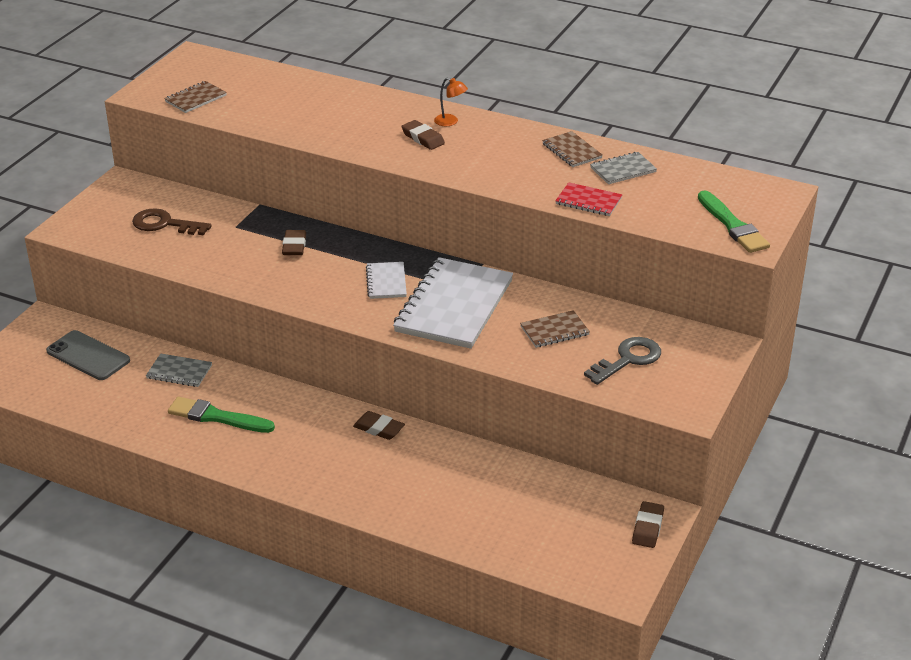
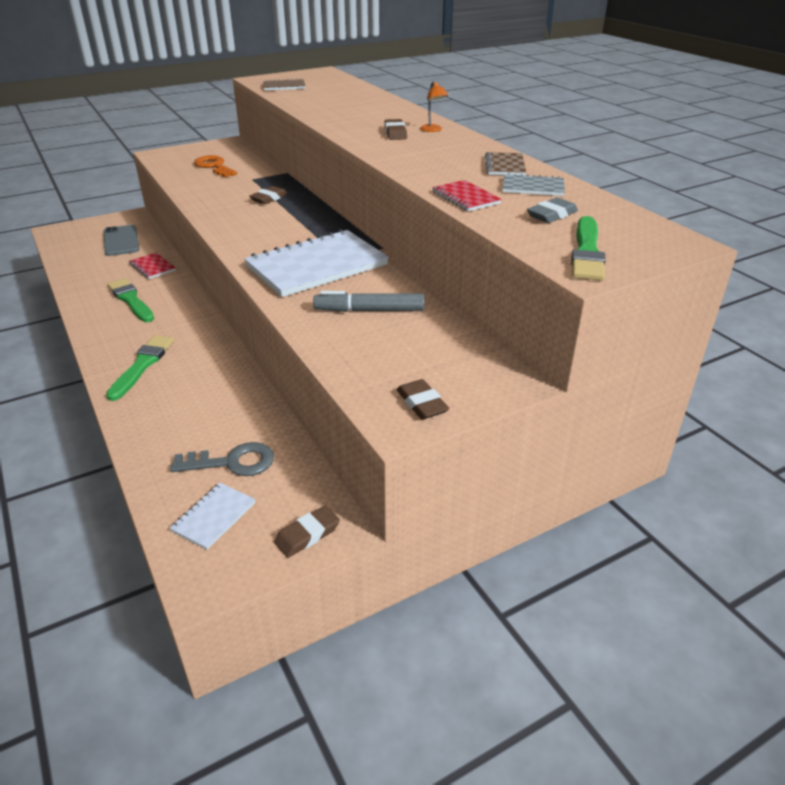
camera: 35 degrees right, 0 degrees up
(165, 224) = (214, 166): brown key -> orange key
(179, 372) = (152, 267): grey notebook -> red notebook
(335, 472) = (142, 365): none -> green brush
(379, 428) = (214, 350): brown eraser -> brown eraser (422, 403)
(386, 282) = (293, 236): white notebook -> white notebook (214, 517)
(554, 331) = (369, 310): brown notebook -> grey marker
(628, 359) = (401, 356): grey key -> grey key (232, 462)
(670, 196) = (552, 215): none -> grey eraser

